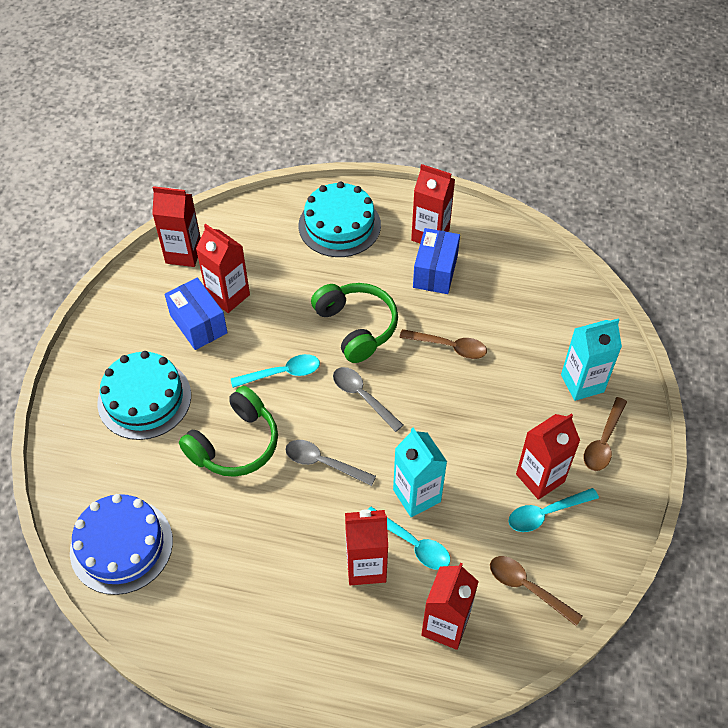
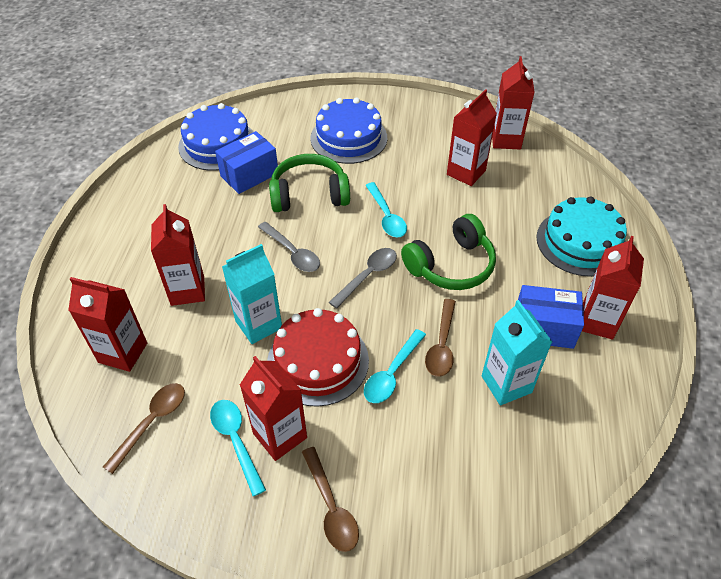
camera: 85 degrees right, 5 degrees down
(144, 399) = (348, 138): turquoise cake -> blue cake
(198, 324) = (430, 158): blue box -> blue box (249, 175)
(235, 444) = (309, 194): green headphones -> green headphones turned 135 degrees clockwise
(323, 463) = (292, 253): grey spoon -> grey spoon turned 120 degrees clockwise
(413, 544) = (207, 324): turquoise spoon -> turquoise spoon (392, 373)
(462, 445) = (318, 361): none -> red cake
(582, 383) = (413, 485): turquoise carton -> turquoise carton (506, 384)
(603, 441) = (331, 507): brown spoon -> brown spoon turned 135 degrees counterclockwise

